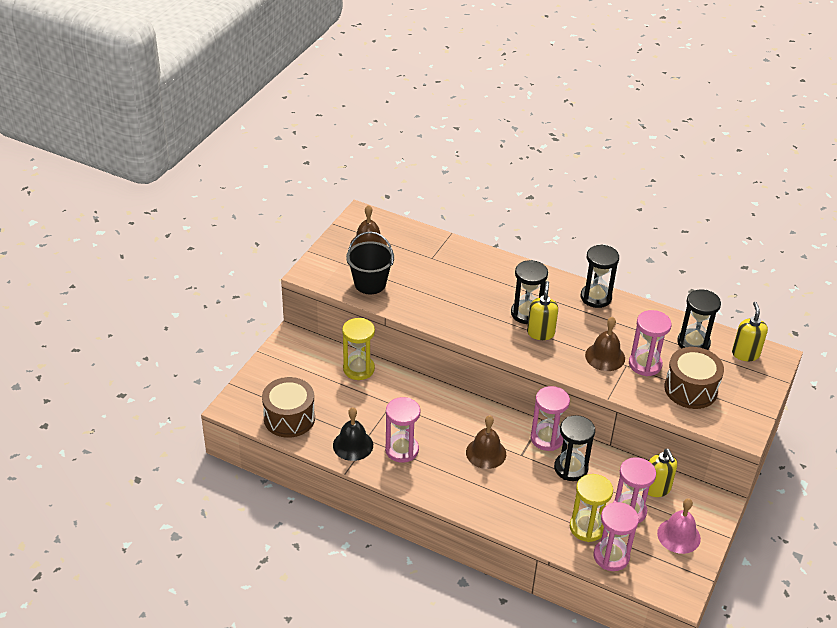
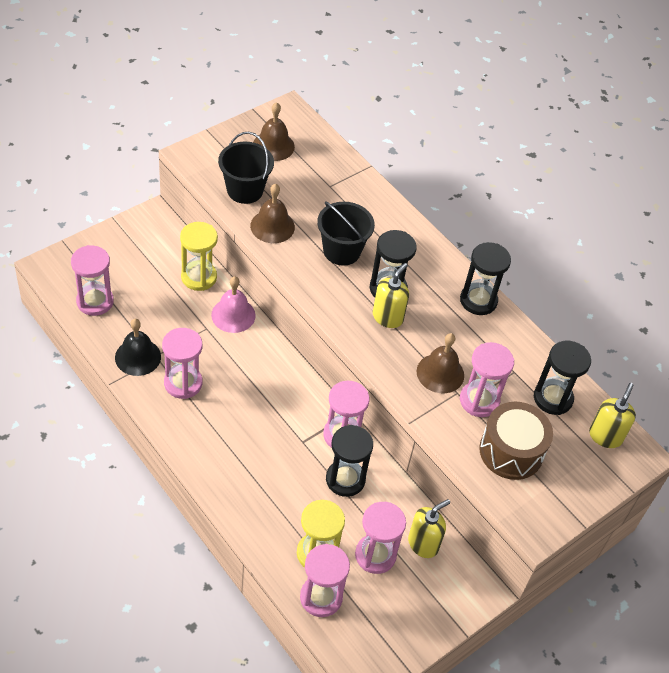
camera: 20 degrees right, 10 degrees up
(289, 418) = (95, 301): brown drum -> pink hourglass
(474, 300) = (342, 251): none -> black bucket
(486, 453) = (267, 423): brown bell -> brown bell (272, 226)
(656, 489) = (423, 544): yellow soap dispenser -> yellow soap dispenser turned 135 degrees counterclockwise
(678, 536) = (411, 608): pink bell -> pink bell (233, 315)

